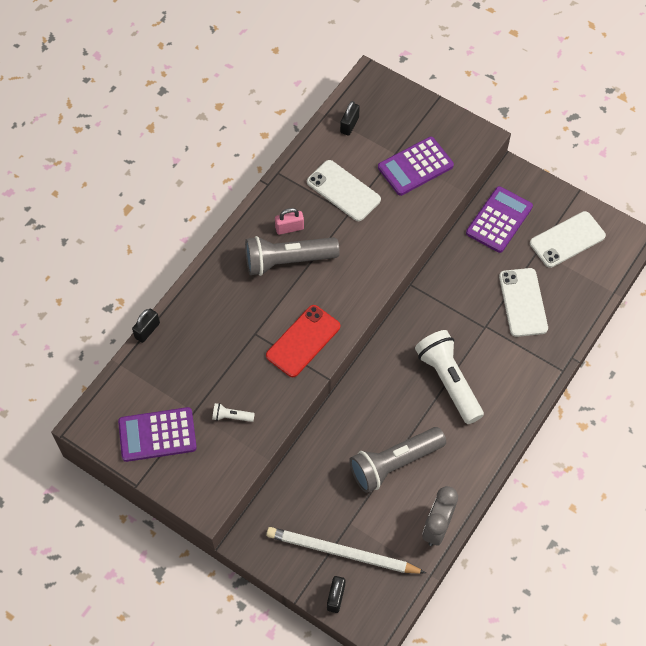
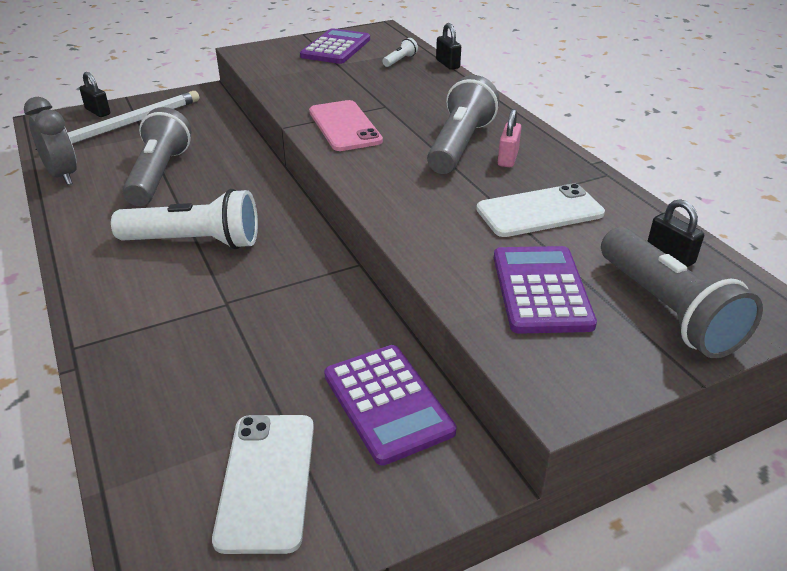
camera: 120 degrees right, 25 degrees down
(231, 417) = (310, 76): white flashlight -> white flashlight (400, 60)
(303, 341) = (345, 126): red phone -> pink phone
(397, 116) = (667, 310): none -> grey flashlight
(523, 302) = (217, 358): white phone -> none

